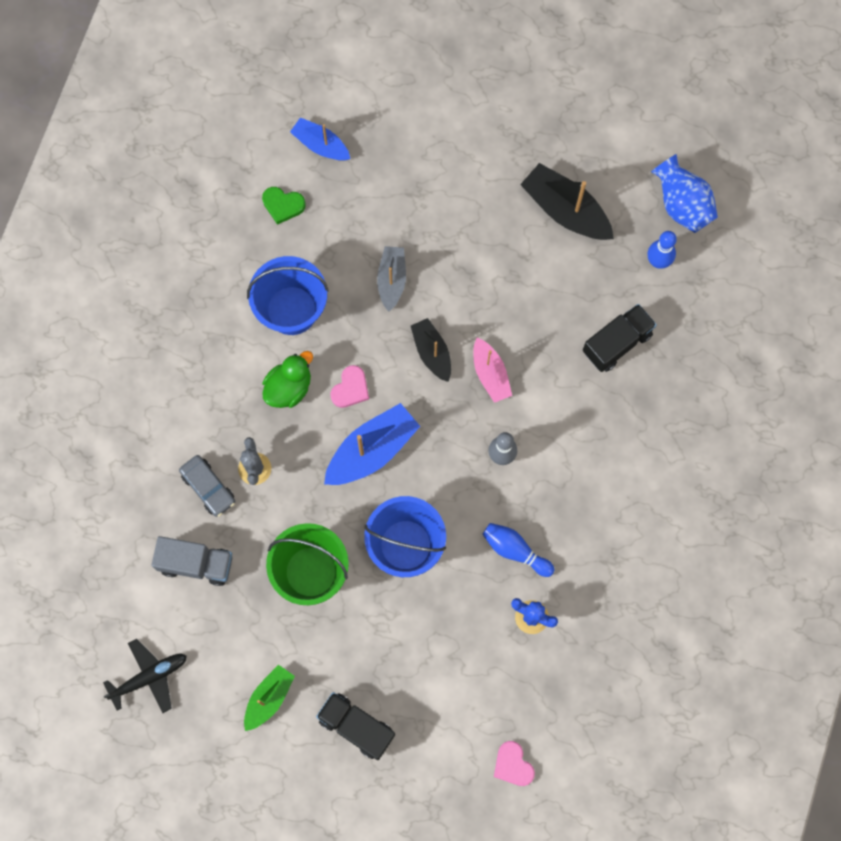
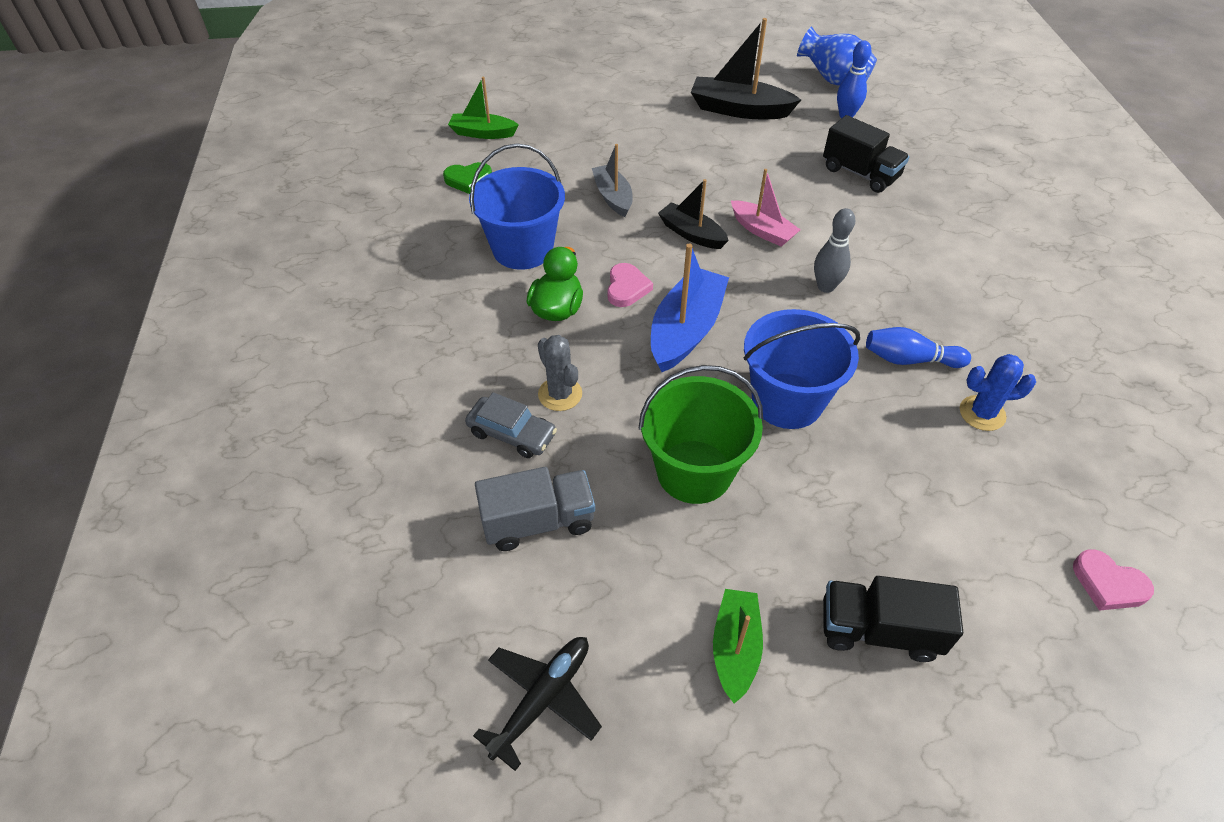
camera: 25 degrees left, 25 degrees down
(321, 145) = (483, 133): blue boat -> green boat
(617, 343) = (860, 173): black truck -> black truck turned 105 degrees clockwise

